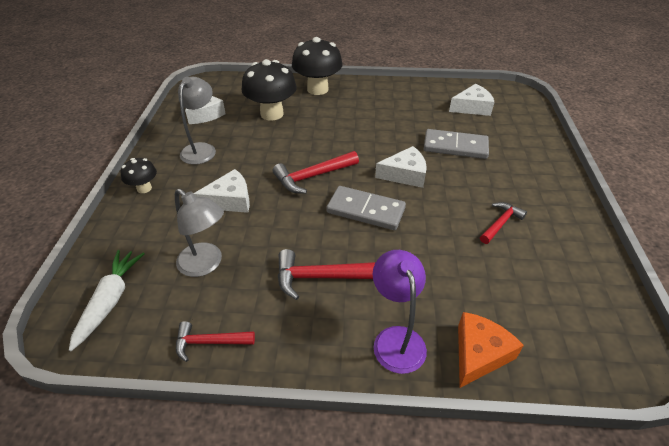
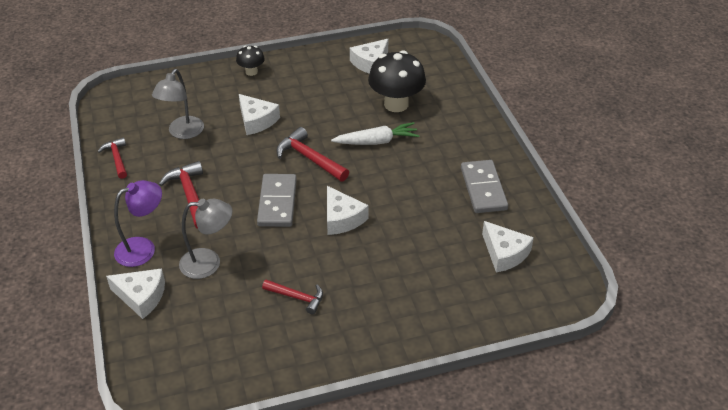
camera: 70 degrees right, 0 degrees up
(110, 301) = (137, 103): white carrot -> white carrot (376, 141)
(201, 149) = (316, 81): grey lamp -> grey lamp (209, 263)
(317, 89) = (463, 121): black mushroom -> none
(455, 146) = (411, 249): grey domino -> grey domino (483, 189)
(479, 354) = (141, 297): orange cheese -> white cheese

